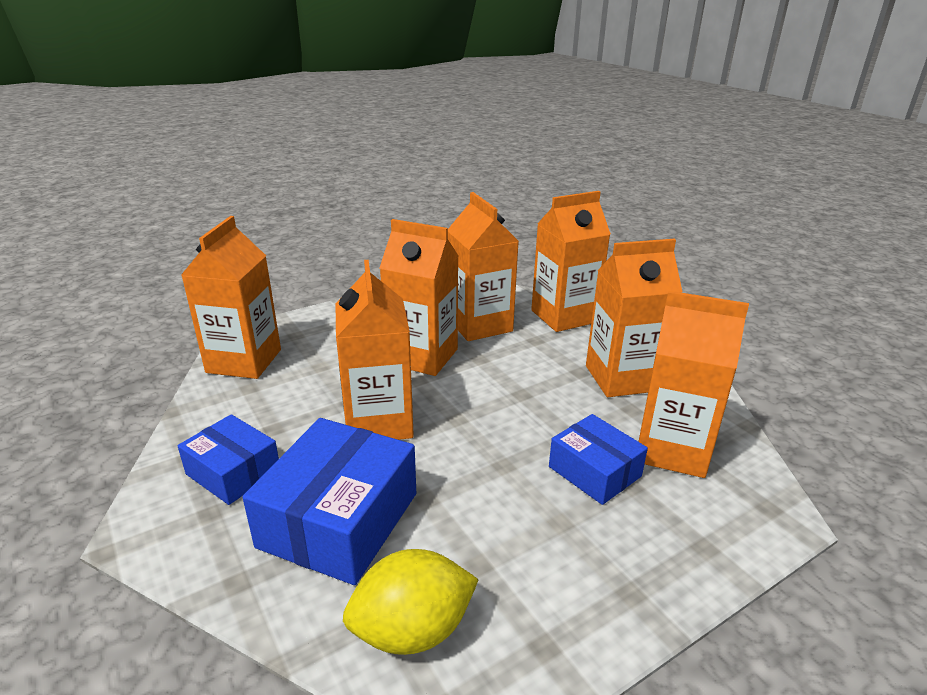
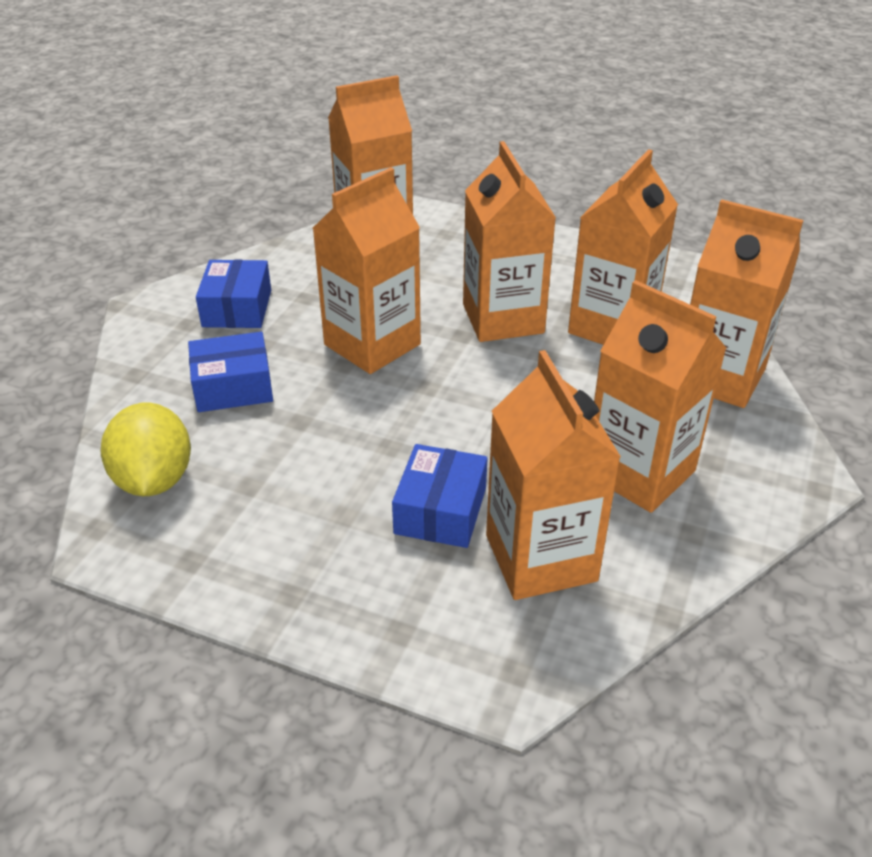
camera: 55 degrees right, 10 degrees up
(339, 520) = (233, 386): blue box -> blue box, size x0.61
(412, 630) = (154, 480): yellow lemon -> yellow lemon turned 45 degrees clockwise

